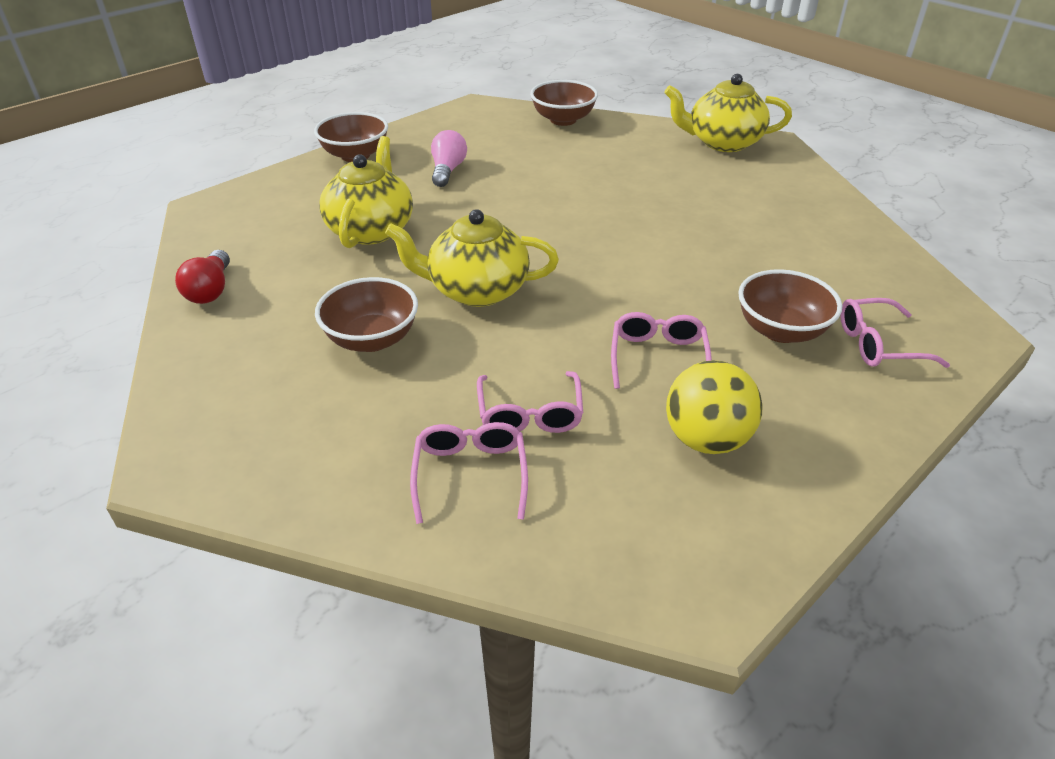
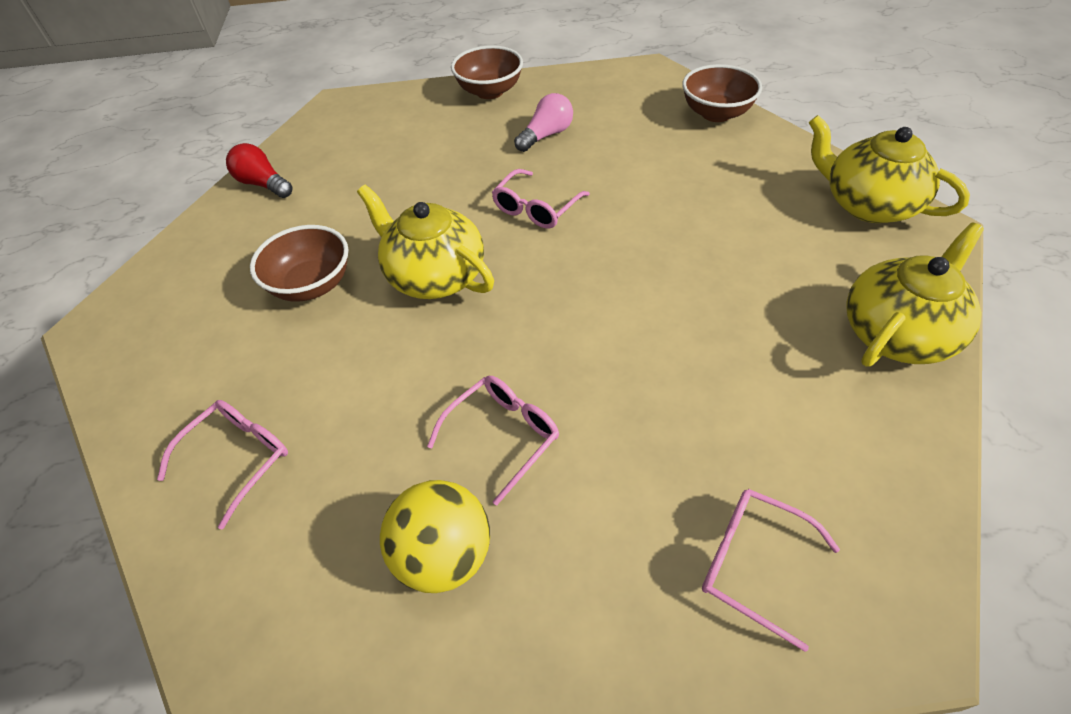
camera: 40 degrees right, 10 degrees up
(210, 290) = (263, 184): red light bulb -> red light bulb turned 90 degrees clockwise
(371, 229) = (423, 174): yellow teapot -> yellow teapot (897, 333)
(530, 414) = (338, 428): pink glasses -> pink glasses (536, 208)
(781, 330) = (659, 477): brown bowl -> none

